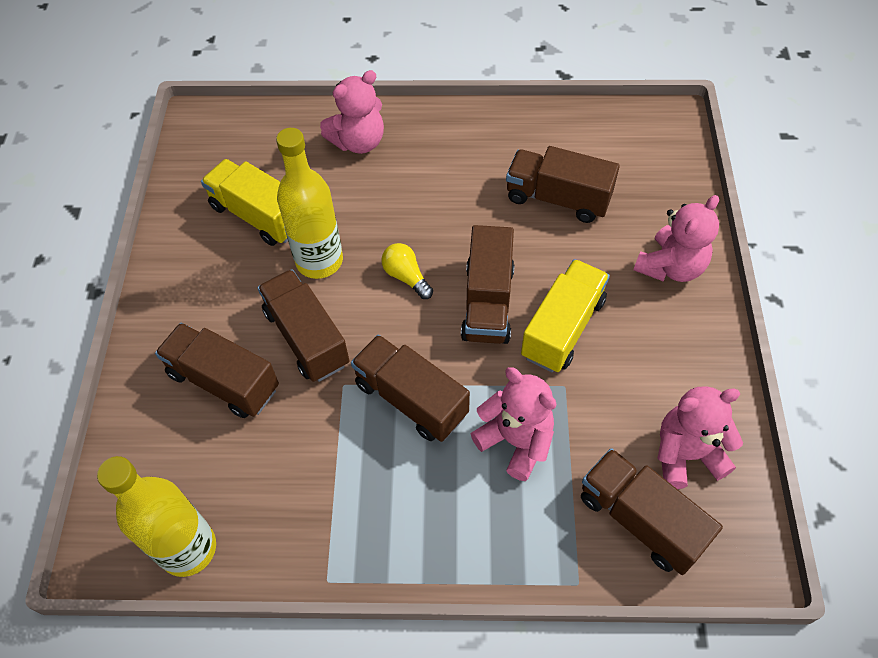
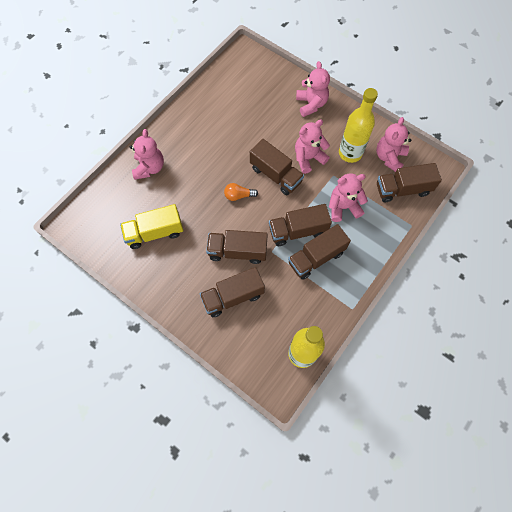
camera: 55 degrees left, 10 degrees up
(319, 261) = (202, 223): yellow bottle -> yellow bottle (350, 153)
(406, 277) = (238, 195): yellow light bulb -> orange light bulb
(557, 198) = (247, 117): brown truck -> brown truck (316, 257)
(562, 328) = (308, 158): yellow truck -> pink teddy bear

